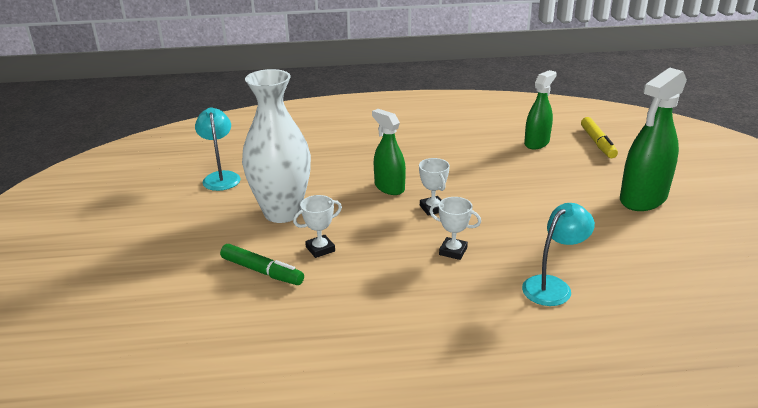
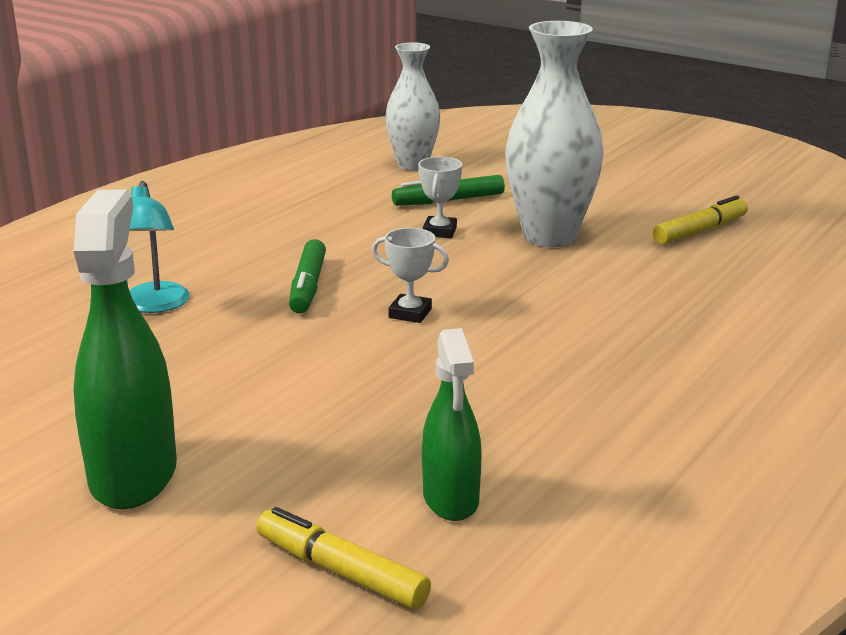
camera: 130 degrees right, 5 degrees down
(198, 326) = (413, 165): none -> white vase
(221, 177) = (700, 231): turquoise lamp -> yellow marker
(389, 187) = (509, 309): green spray bottle -> none
(453, 251) = (308, 286): white trophy -> green marker

